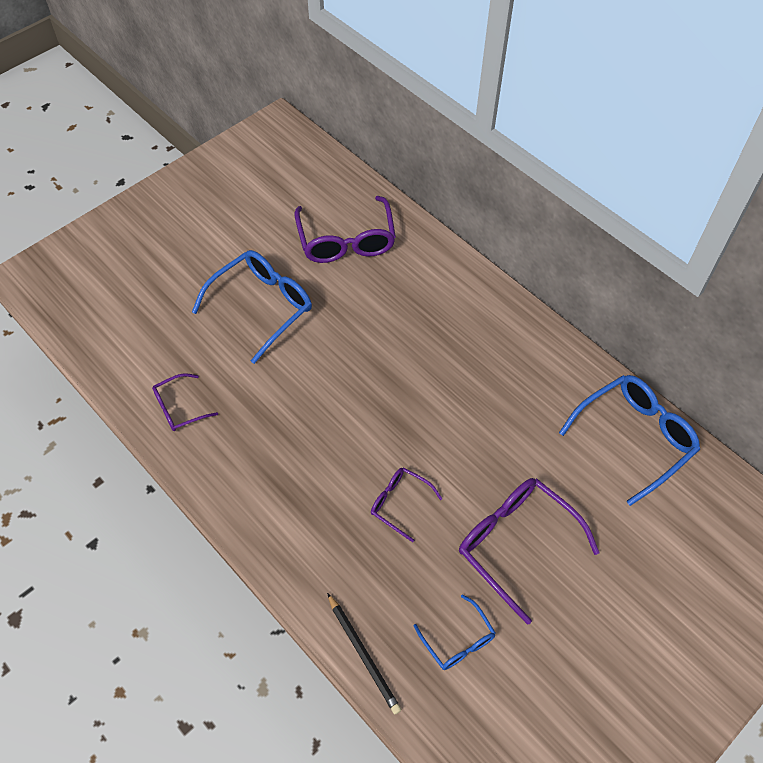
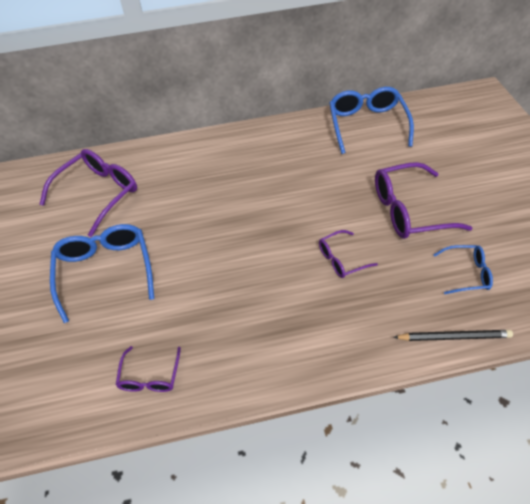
camera: 55 degrees left, 5 degrees down
(346, 241) = (99, 193): purple glasses -> purple glasses turned 75 degrees counterclockwise

